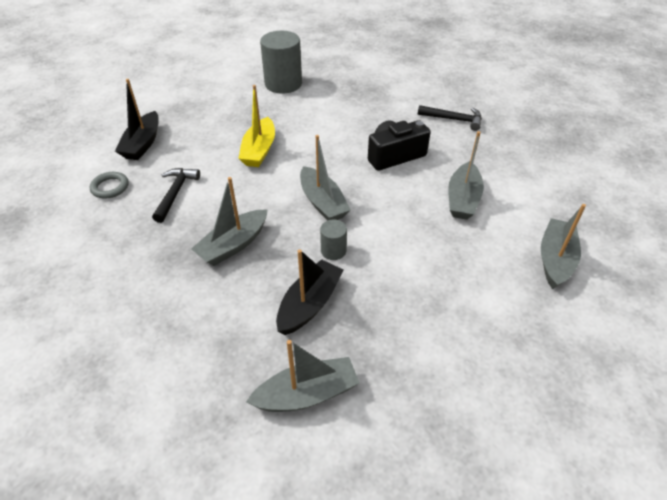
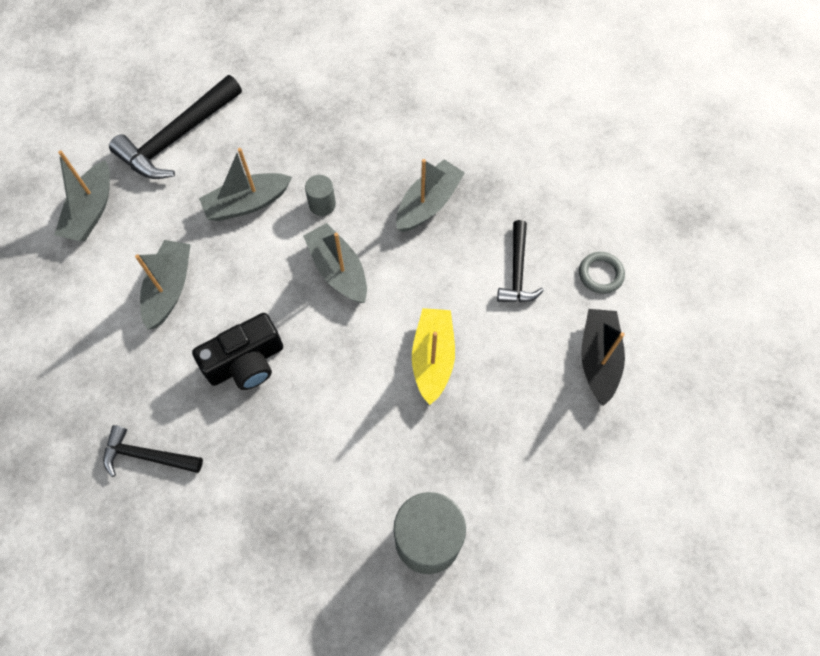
camera: 175 degrees right, 20 degrees up
(307, 394) = (336, 73): grey boat -> grey boat (247, 203)
(309, 304) = (341, 145): black boat -> none
(491, 325) = (177, 137): none -> black hammer

